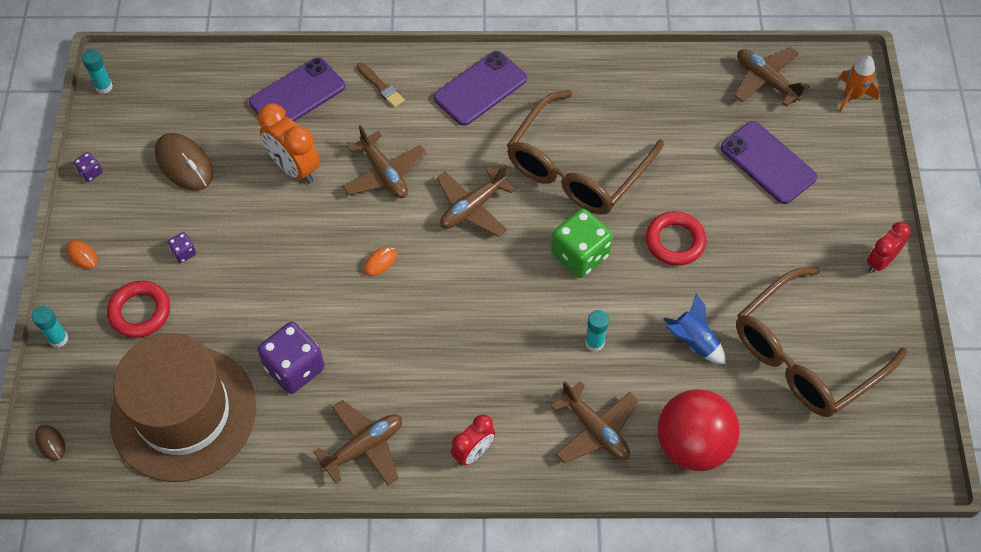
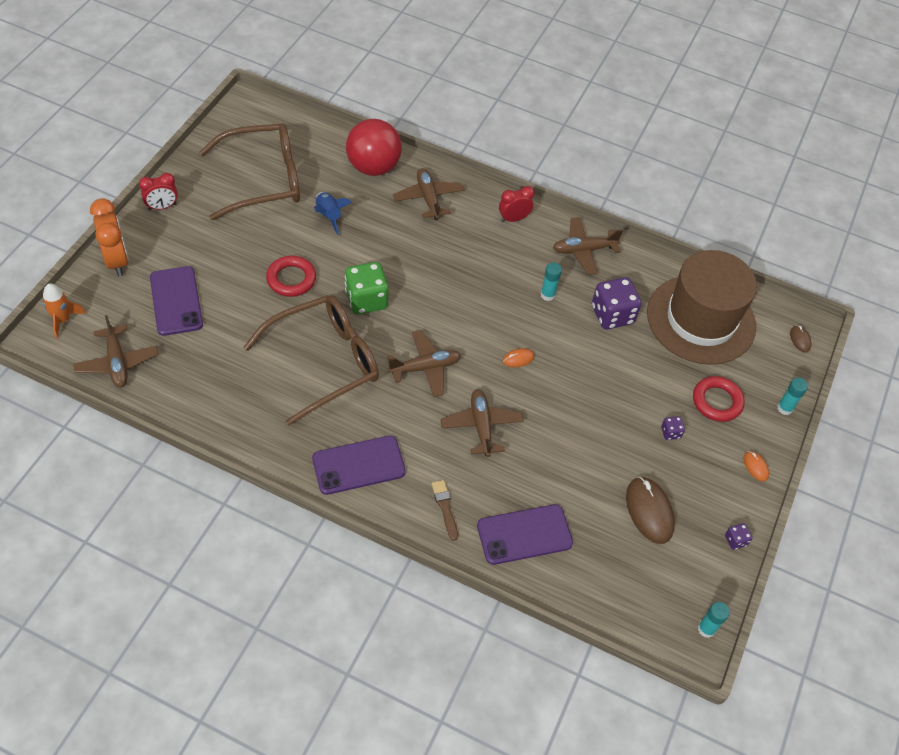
camera: 160 degrees left, 5 degrees down
(294, 168) = (554, 464): orange clock -> orange clock (117, 260)
(594, 343) = (395, 243): turquoise glue stick -> turquoise glue stick (547, 295)

